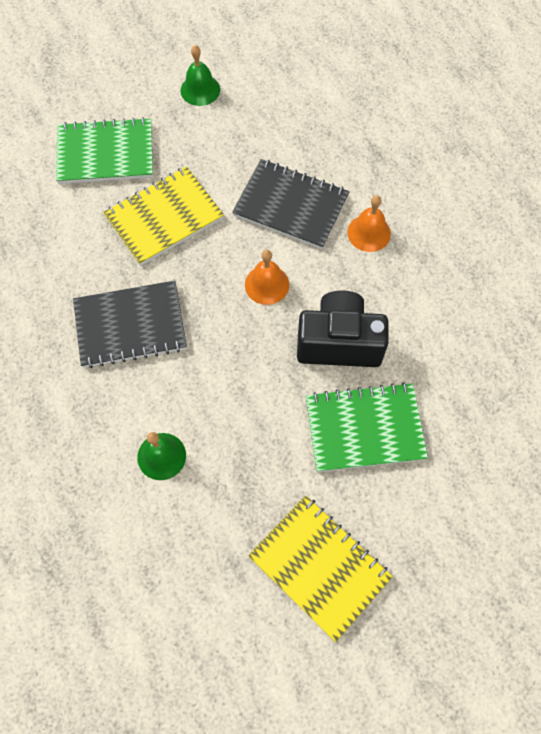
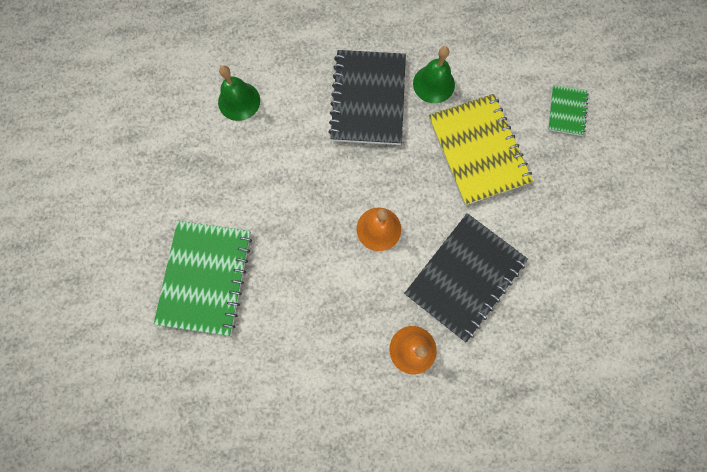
camera: 105 degrees right, 10 degrees up
(105, 153) = (566, 111): green notebook -> green notebook, size x0.50
(200, 90) = (636, 220): green bell -> green bell (433, 84)
(319, 567) = (102, 203): yellow notebook -> none
(339, 342) = (297, 280): black camera -> none

